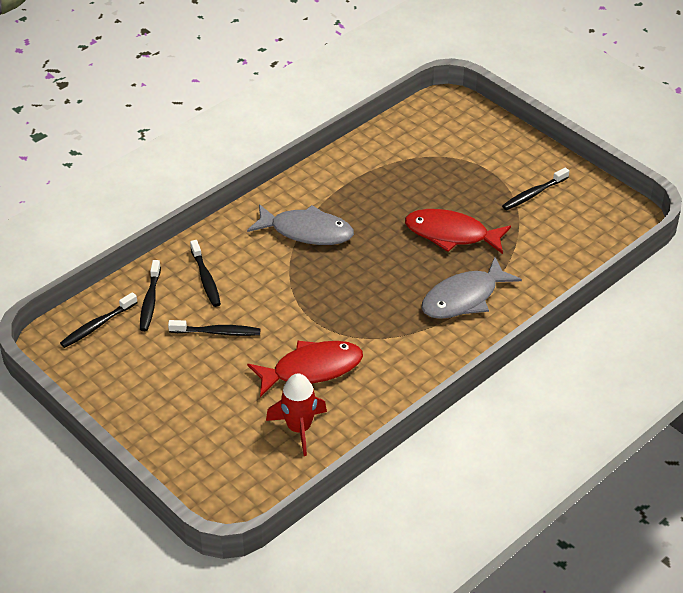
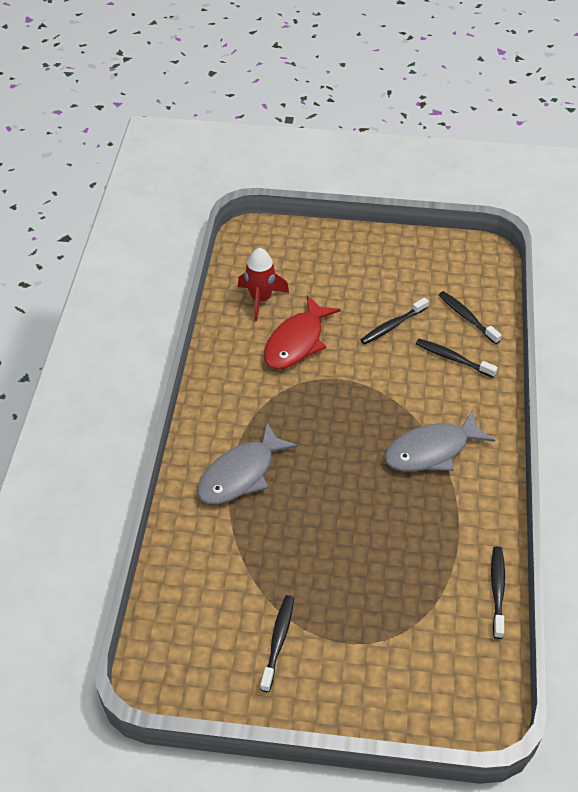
camera: 140 degrees right, 5 degrees up
(97, 325) = (476, 280): black toothbrush -> black toothbrush (497, 590)
(451, 234) = (311, 533): red fish -> none
(464, 298) = (240, 474): grey fish -> grey fish turned 150 degrees counterclockwise

